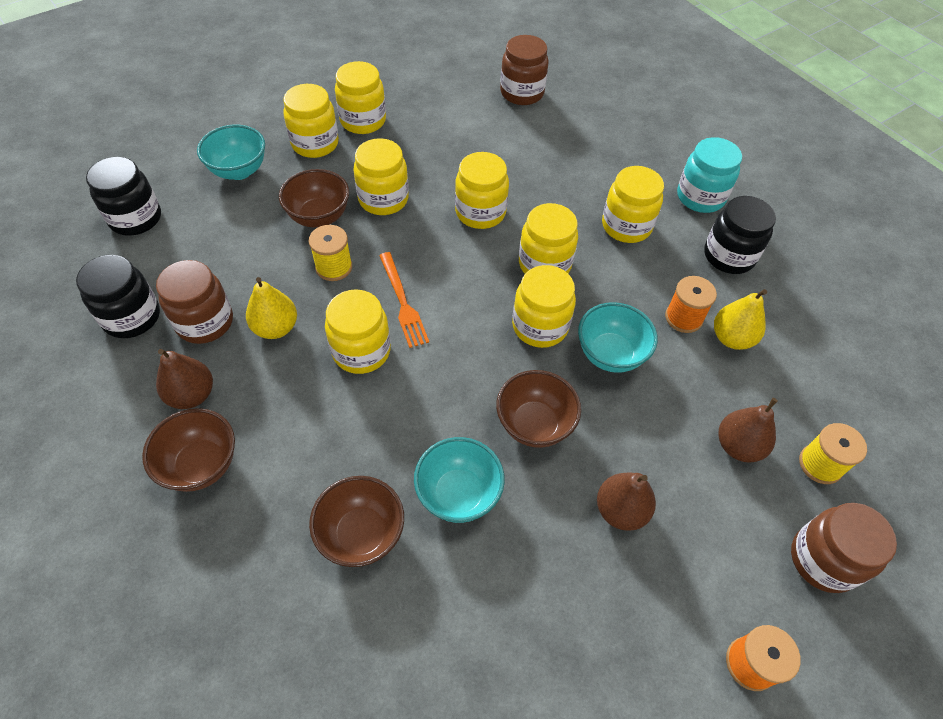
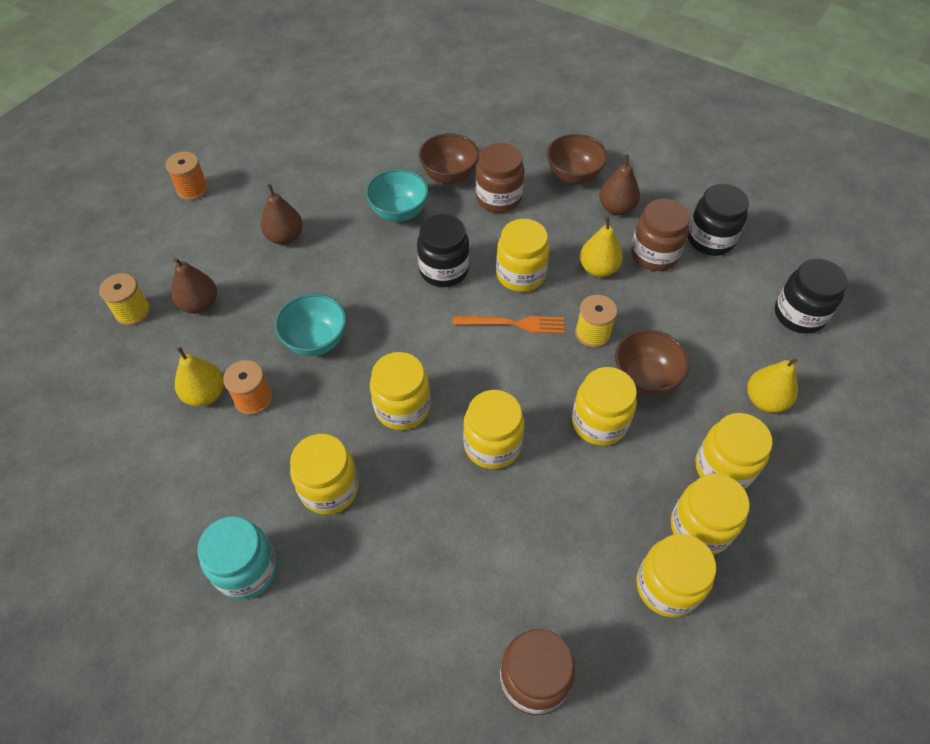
camera: 160 degrees right, 0 degrees up
(239, 171) = (765, 400): turquoise bowl -> yellow pear
(402, 302) = (513, 324): orange fork -> orange fork turned 135 degrees clockwise
(534, 424) = (362, 268): brown bowl -> none
(540, 326) = (385, 344): yellow jar -> yellow jar (667, 586)
(729, 256) = (209, 490): black jar -> black jar (444, 270)
(823, 559) = (139, 252): brown jar -> brown jar (498, 198)

